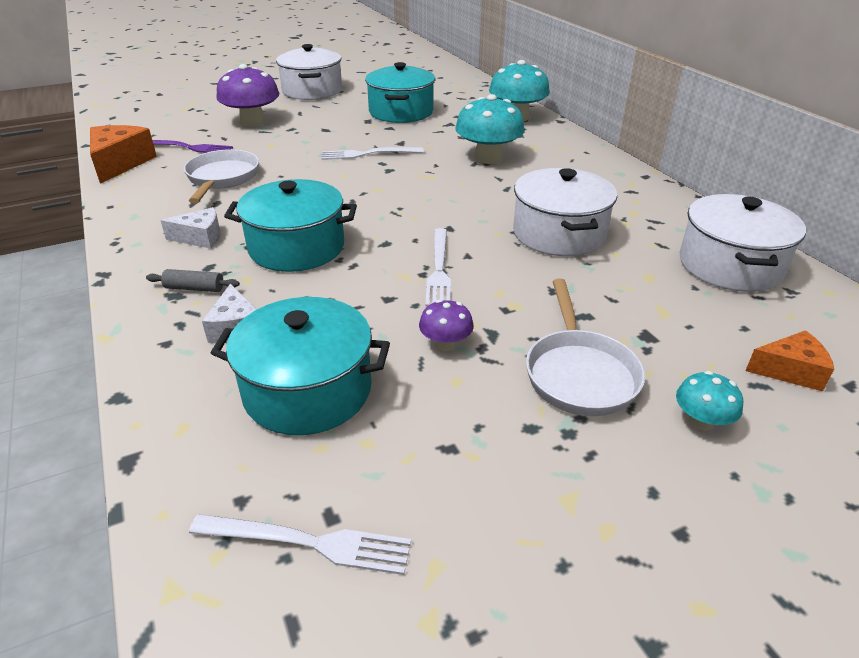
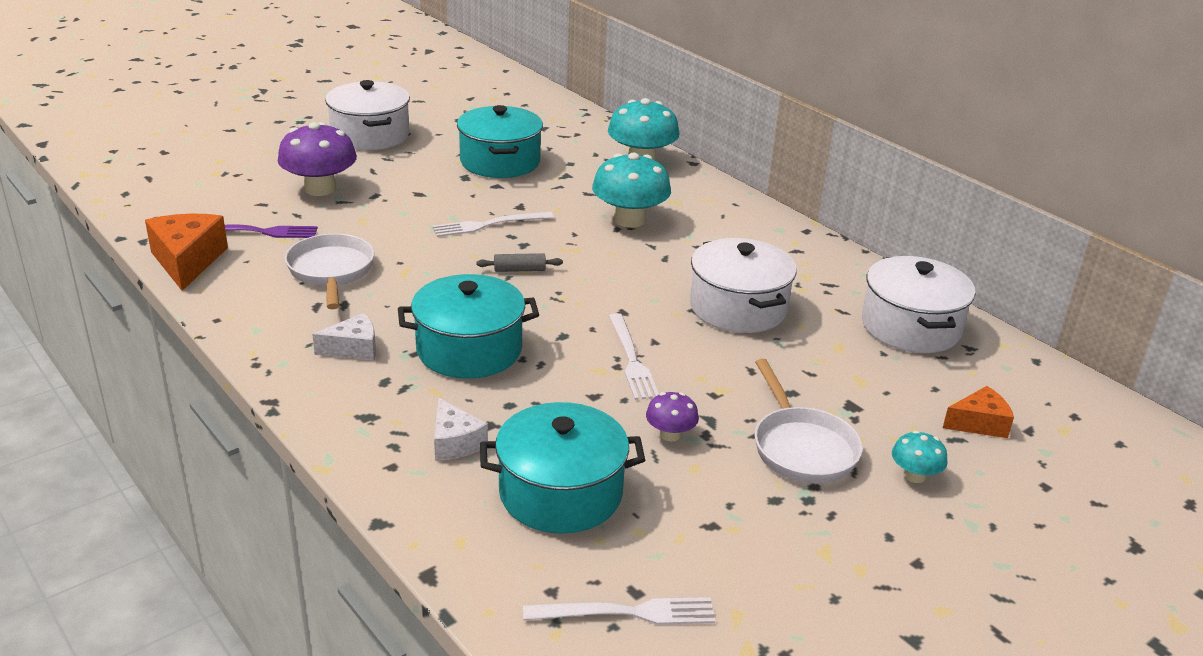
camera: 15 degrees left, 5 degrees down
(194, 288) = (384, 407): grey rolling pin -> grey rolling pin (519, 270)

